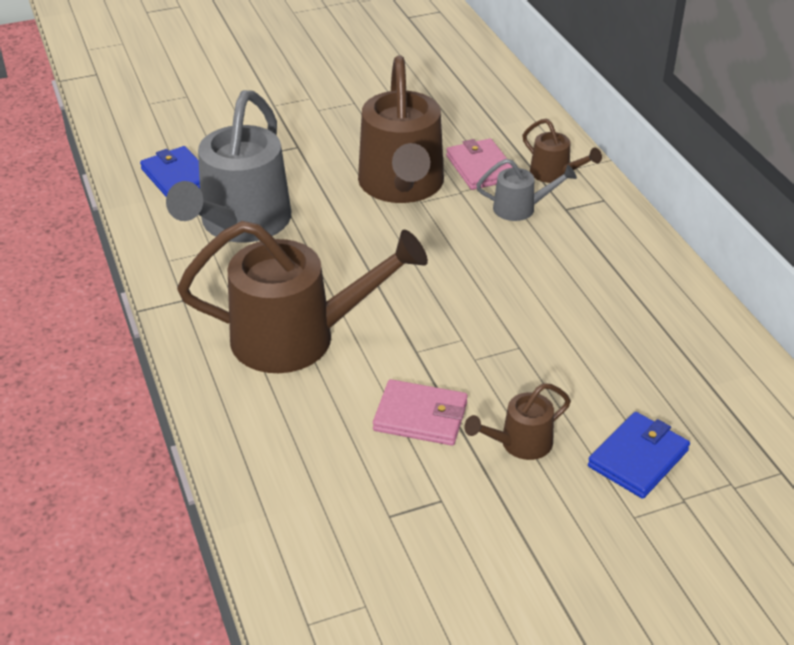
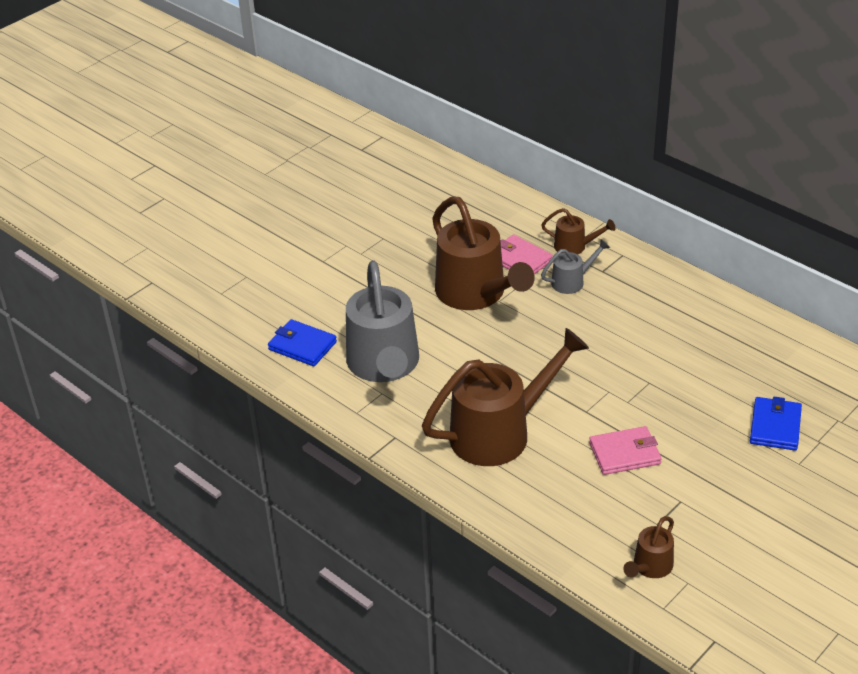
camera: 25 degrees left, 0 degrees up
(519, 444) = (699, 446): brown watering can -> brown watering can (650, 567)

